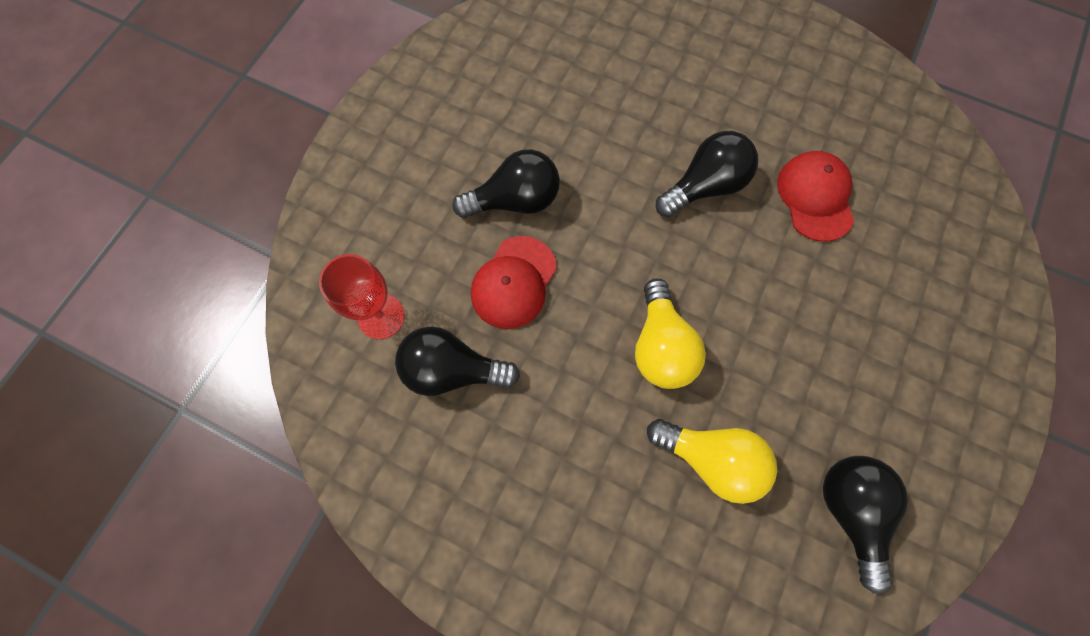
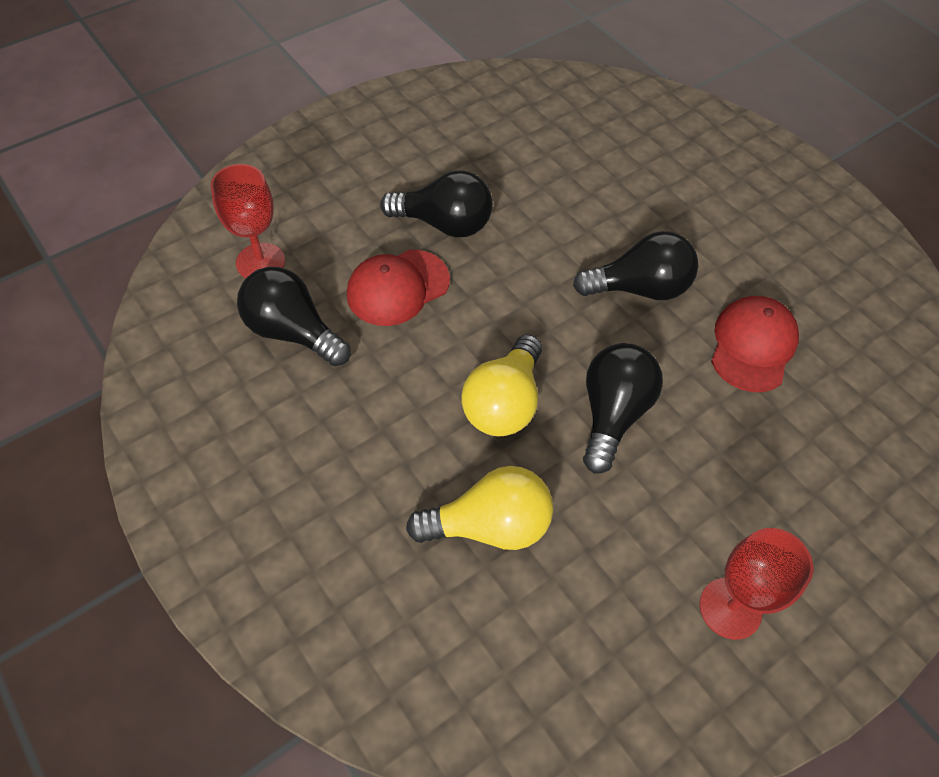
camera: 25 degrees right, 15 degrees down
(711, 459) = (489, 526): yellow light bulb -> yellow light bulb turned 60 degrees counterclockwise
(850, 511) = (609, 650): black light bulb -> black light bulb (612, 414)
(912, 430) = (730, 608): none -> red goblet

